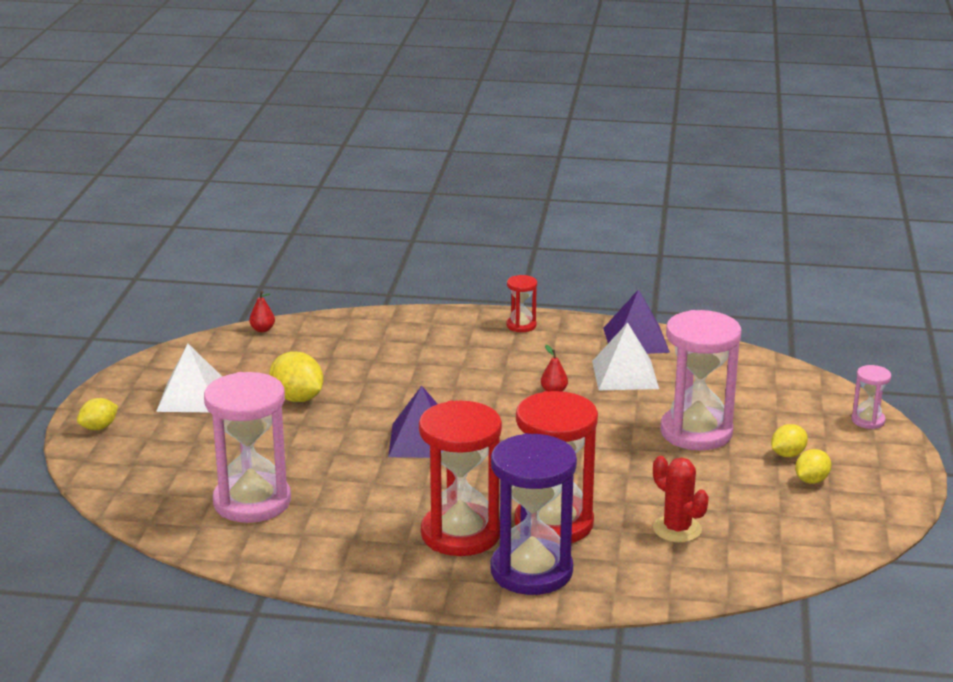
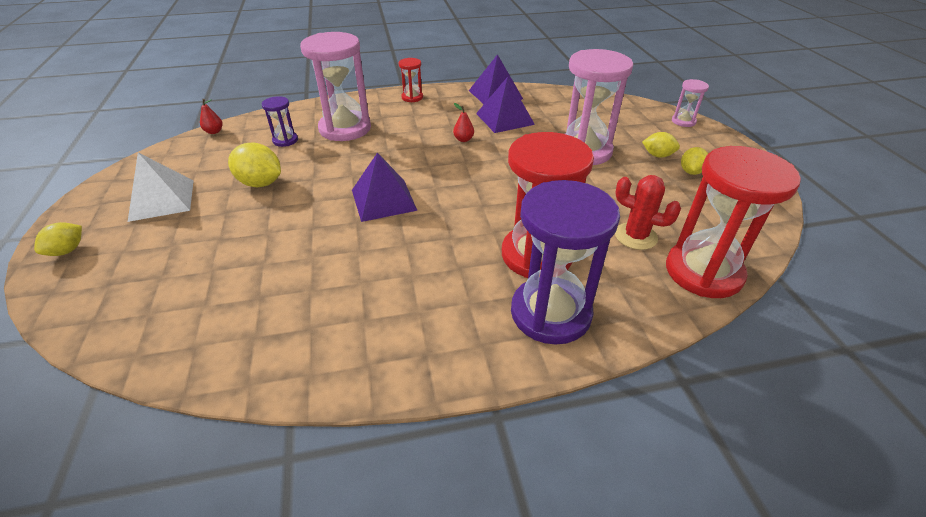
camera: 20 degrees left, 15 degrees up
(252, 502) = (246, 300): pink hourglass -> pink hourglass (345, 128)
(340, 354) = (285, 140): none -> purple hourglass
(460, 534) = (464, 287): red hourglass -> red hourglass (703, 272)
(625, 375) = (505, 119): white pyramid -> purple pyramid
(787, 454) = (657, 155): yellow lemon -> yellow lemon turned 75 degrees clockwise

